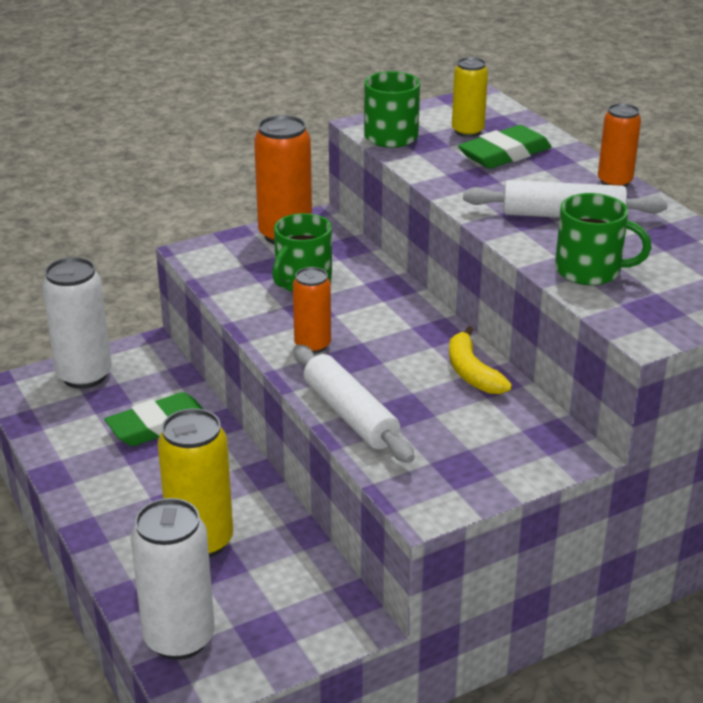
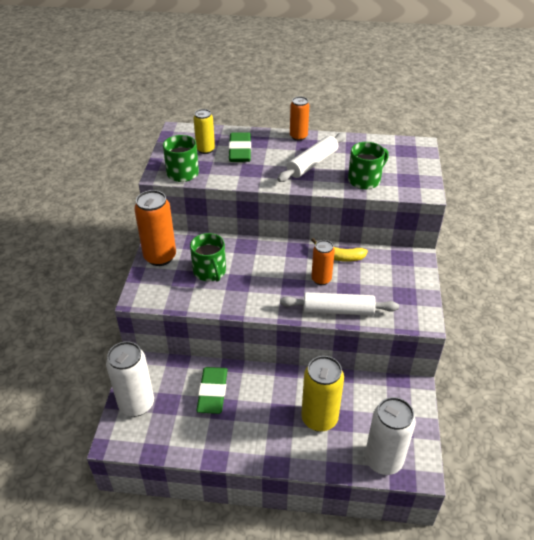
camera: 55 degrees left, 10 degrees up
(312, 345) = (270, 295): orange can -> orange can (321, 279)

